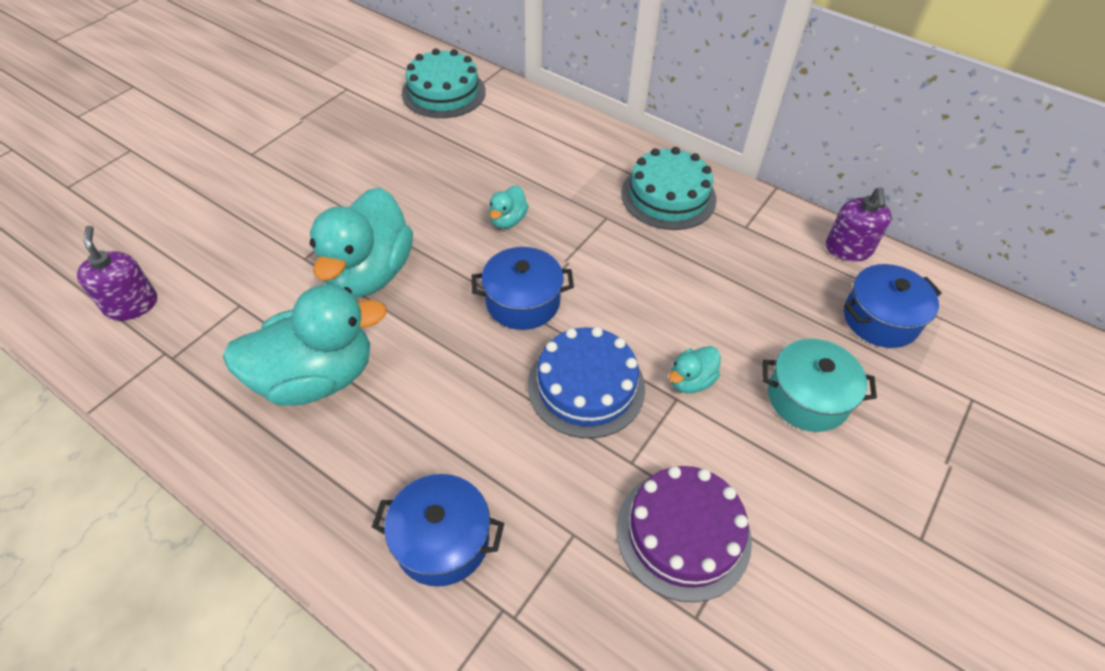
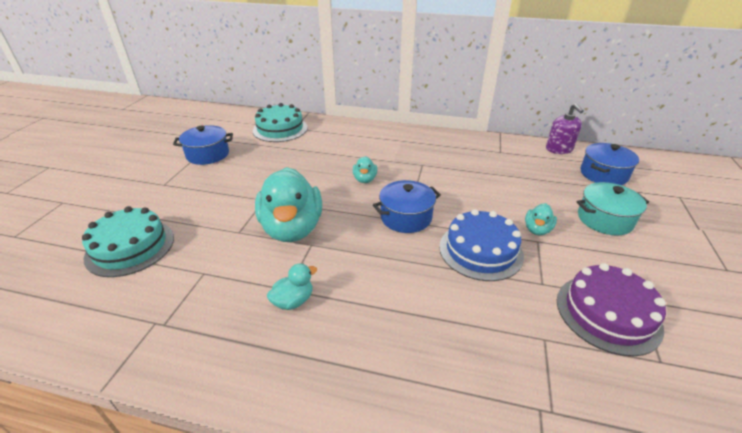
camera: 20 degrees left, 15 degrees down
(131, 304) = (108, 298): purple soap dispenser -> none
(317, 377) = (293, 301): turquoise duck -> turquoise duck, size x0.45
(442, 540) = (461, 378): blue pot -> blue pot (208, 154)
(668, 196) = (448, 148): turquoise cake -> turquoise cake (130, 247)

